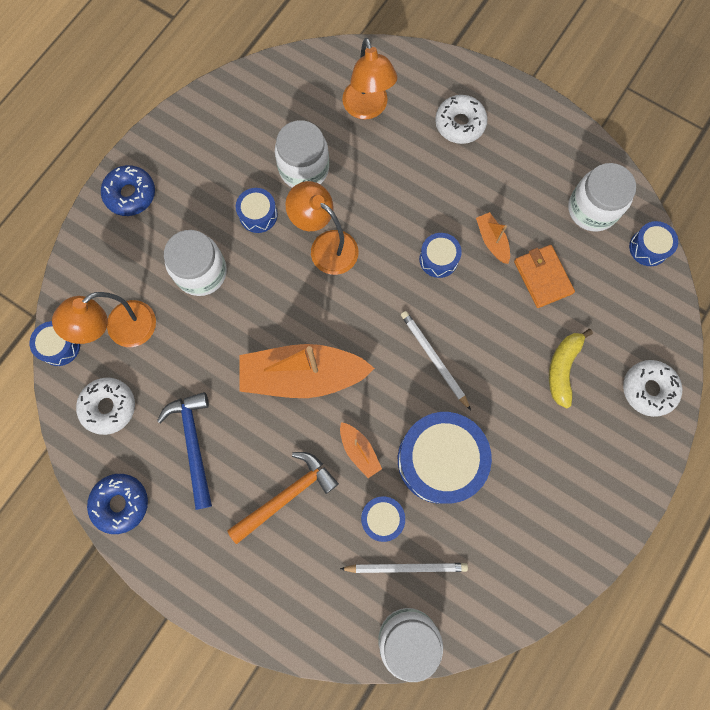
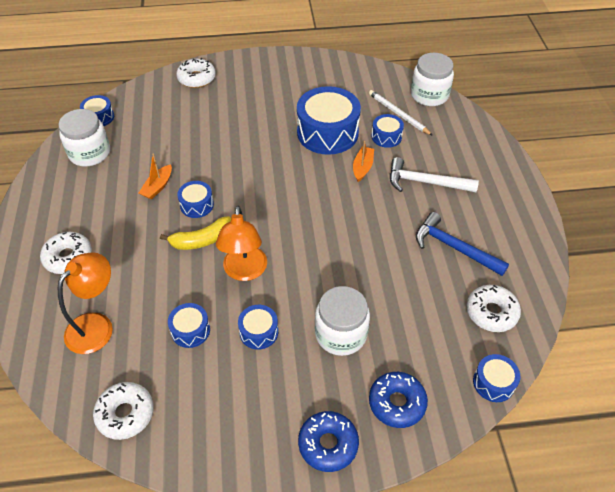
camera: 130 degrees left, 25 degrees down
(121, 503) = (531, 257): blue donut -> blue donut (397, 403)
(122, 330) = (436, 350): orange lamp -> none
(193, 443) = (453, 247): blue hammer -> blue hammer turned 90 degrees clockwise
(272, 87) = (125, 414): none -> white donut
(287, 495) = (425, 182): orange hammer -> white hammer
(303, 375) = (349, 222): orange boat -> none
(304, 168) = (190, 330): white jar -> blue drum
(434, 359) = (270, 168): white pencil -> none
(542, 277) = (163, 150): orange wallet -> none
(562, 369) = (218, 114): yellow banana -> yellow banana (202, 240)

